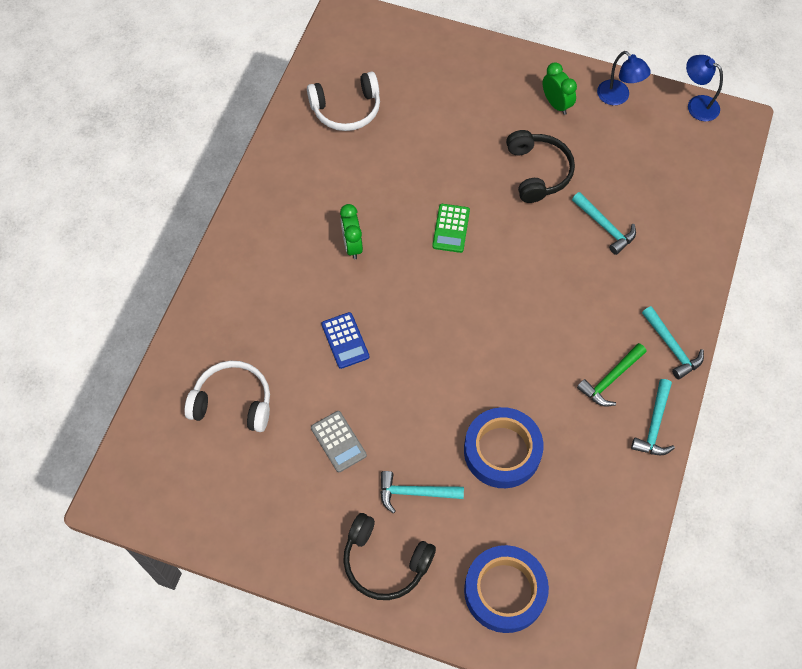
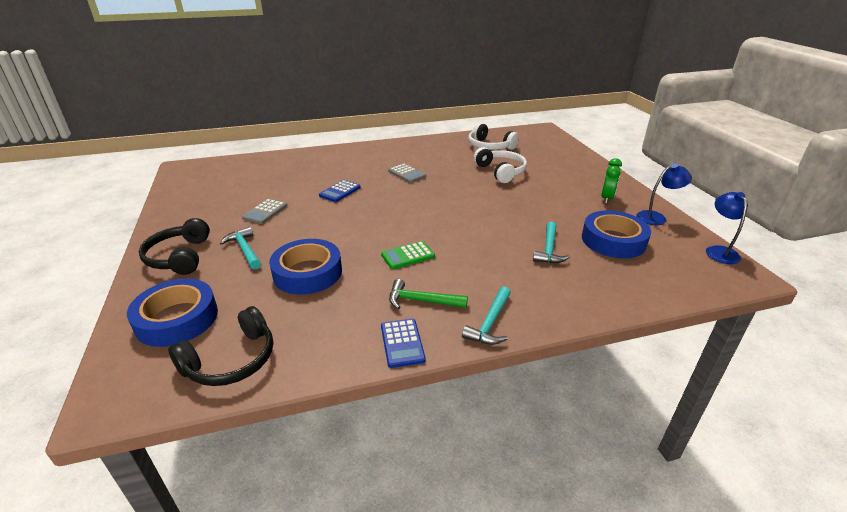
camera: 55 degrees right, 30 degrees down
(233, 402) = (267, 176): white headphones -> white headphones (501, 171)
(352, 245) = (407, 174): green clock -> grey calculator
(451, 228) = (460, 196): green calculator -> green calculator (408, 256)
(538, 172) = (547, 209): black headphones -> black headphones (231, 360)
(618, 97) = (656, 217): blue lamp -> blue lamp turned 120 degrees counterclockwise
(628, 165) = (613, 240): none -> blue tape
(654, 425) = (402, 343): turquoise hammer -> blue calculator

